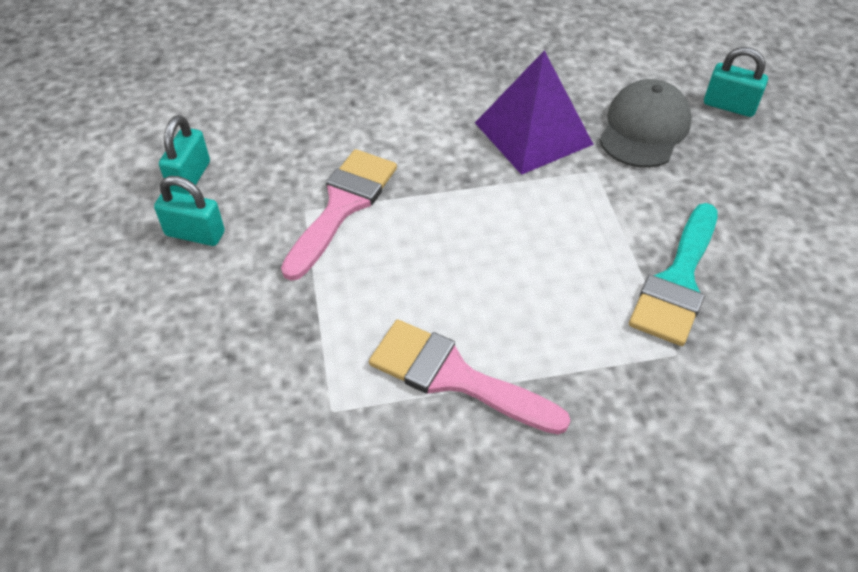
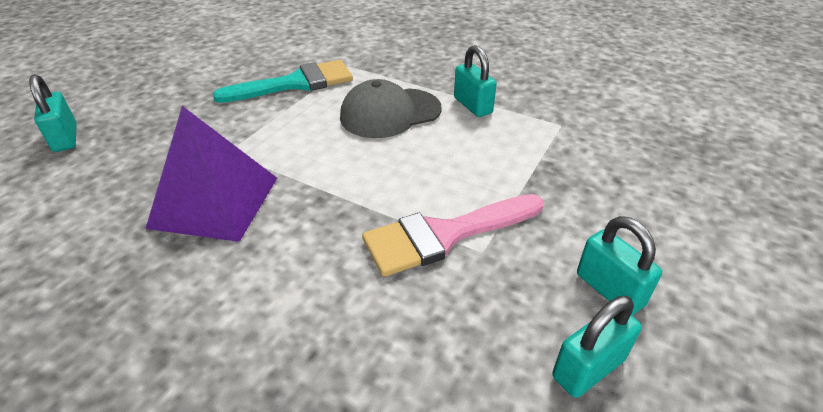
camera: 140 degrees left, 10 degrees down
(455, 377) = (472, 105): pink brush -> turquoise padlock
(644, 128) = (143, 157): grey cap -> grey cap (390, 113)

